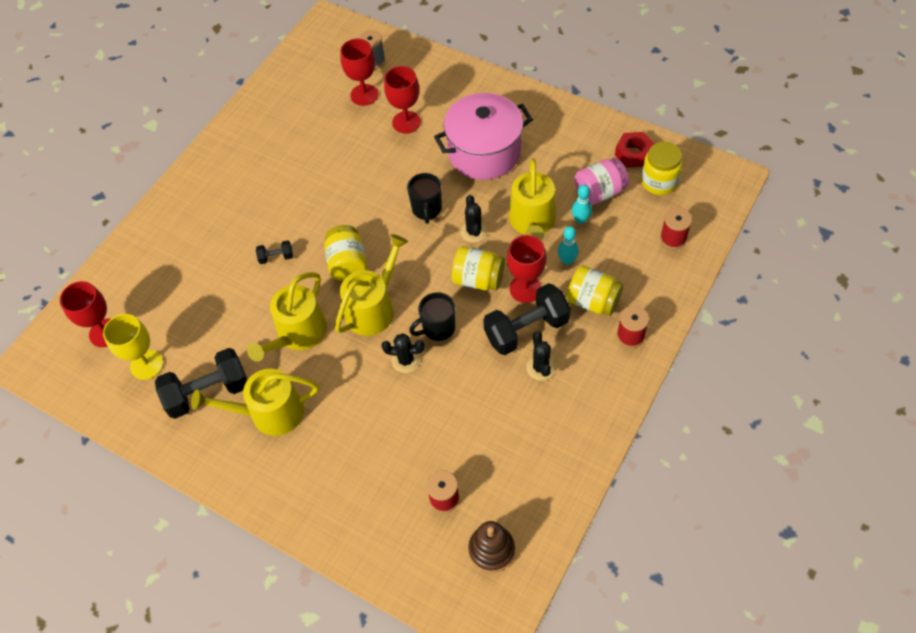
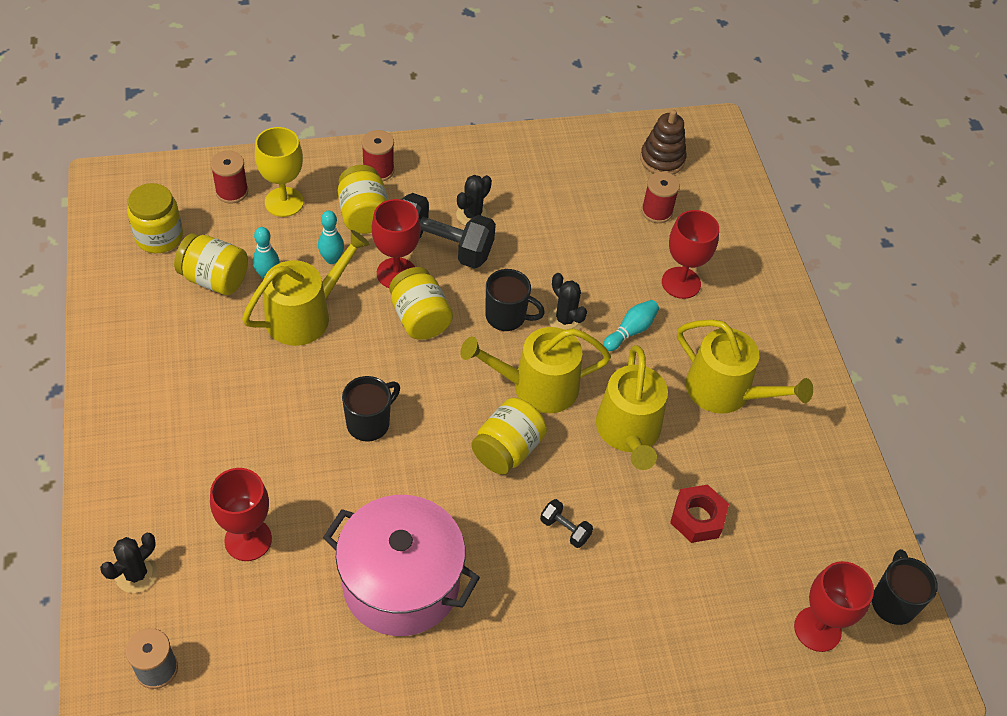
camera: 140 degrees left, 5 degrees down
(74, 384) = (893, 602): none -> black mug
(147, 365) = (801, 548): yellow goblet -> yellow goblet (284, 202)
(208, 392) = (764, 462): black dumbbell -> none
(298, 334) = (629, 432): yellow watering can -> yellow watering can turned 105 degrees clockwise
(362, 393) = (631, 331): none -> turquoise bowling pin
(364, 95) = (234, 630): red goblet -> red goblet (681, 283)
(474, 231) = (362, 359): black cactus -> black cactus (136, 574)
(484, 152) = (236, 420): pink pot -> pink pot (401, 583)
(599, 192) = (214, 279): pink jar -> yellow jar
(633, 154) = (131, 277): red nut -> red nut (697, 518)

